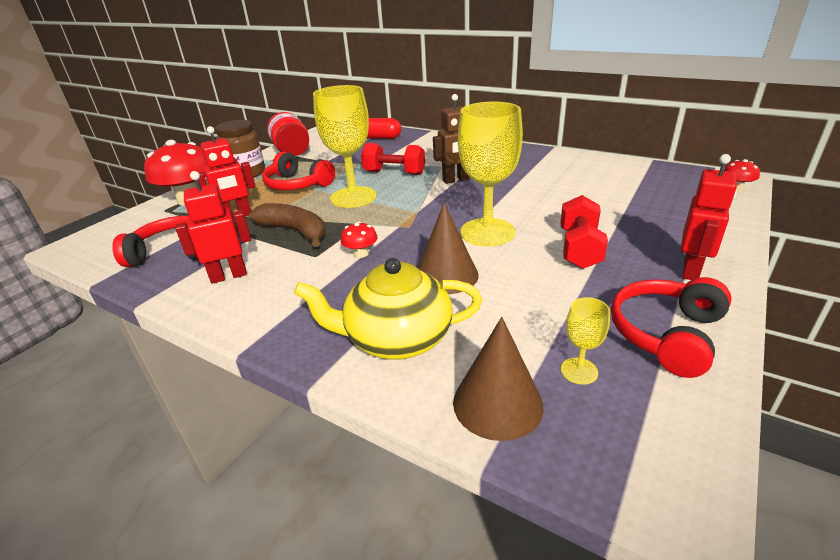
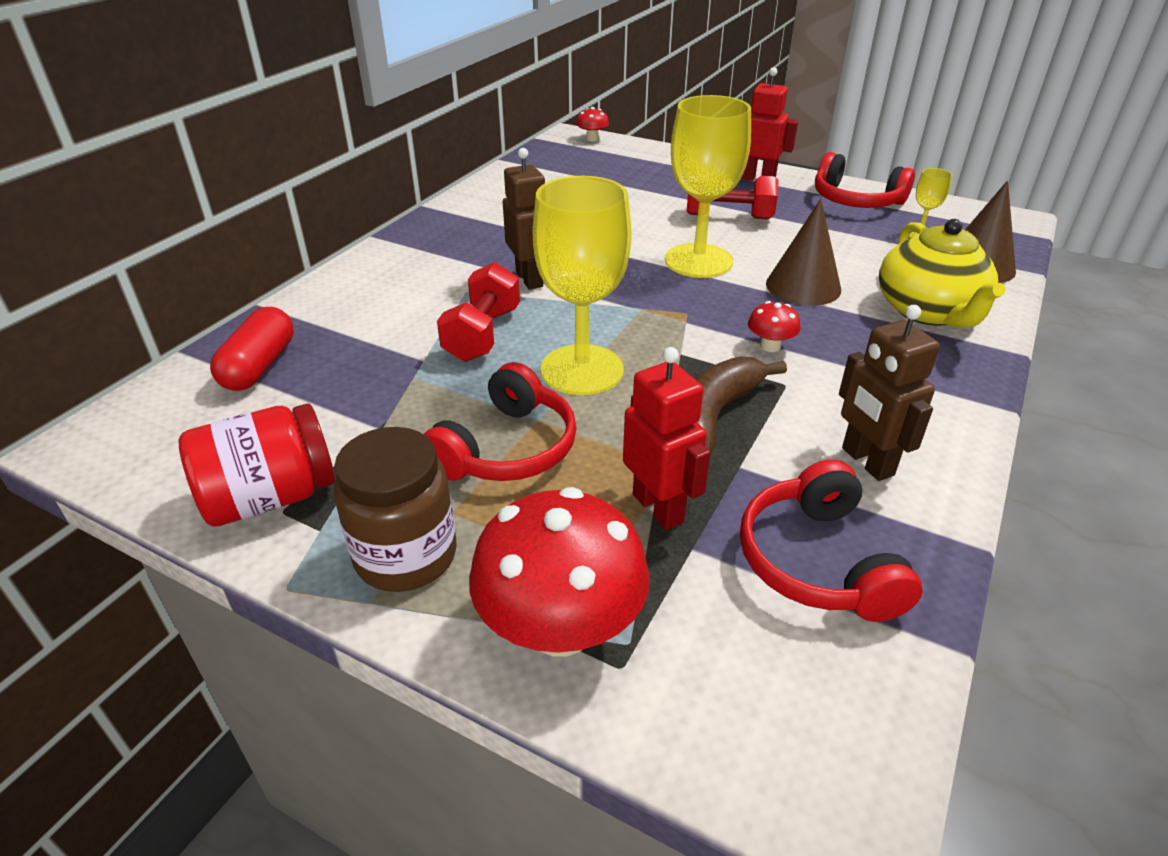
camera: 95 degrees left, 5 degrees up
(228, 276) = (866, 462): red robot -> brown robot

